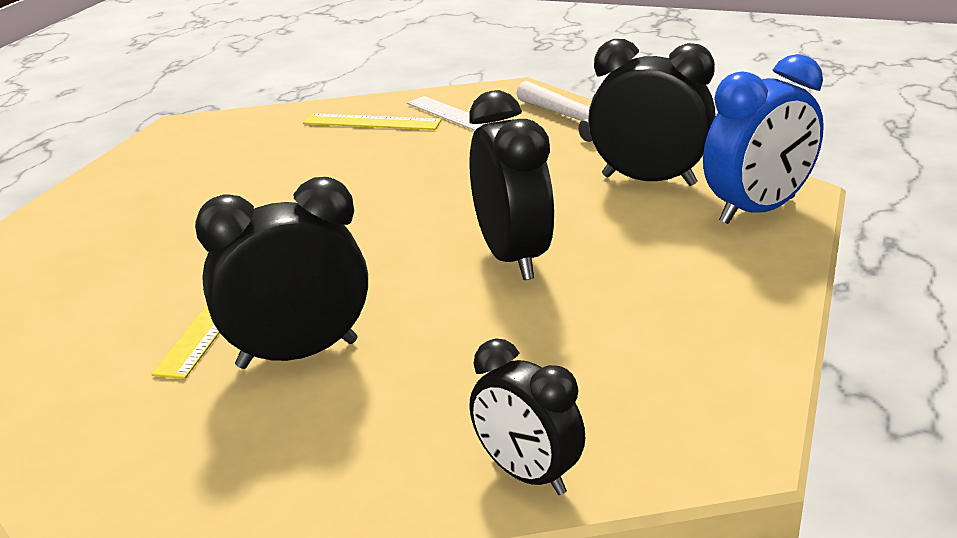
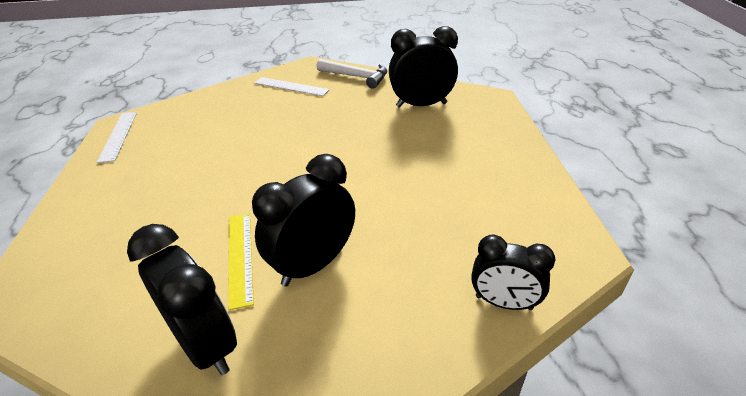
camera: 25 degrees left, 10 degrees up
(173, 141) = (118, 136): none -> white ruler
(371, 122) = (242, 99): yellow ruler -> none
(512, 257) = (388, 167): black clock -> black clock (205, 344)
(757, 211) = (486, 111): blue clock -> none

